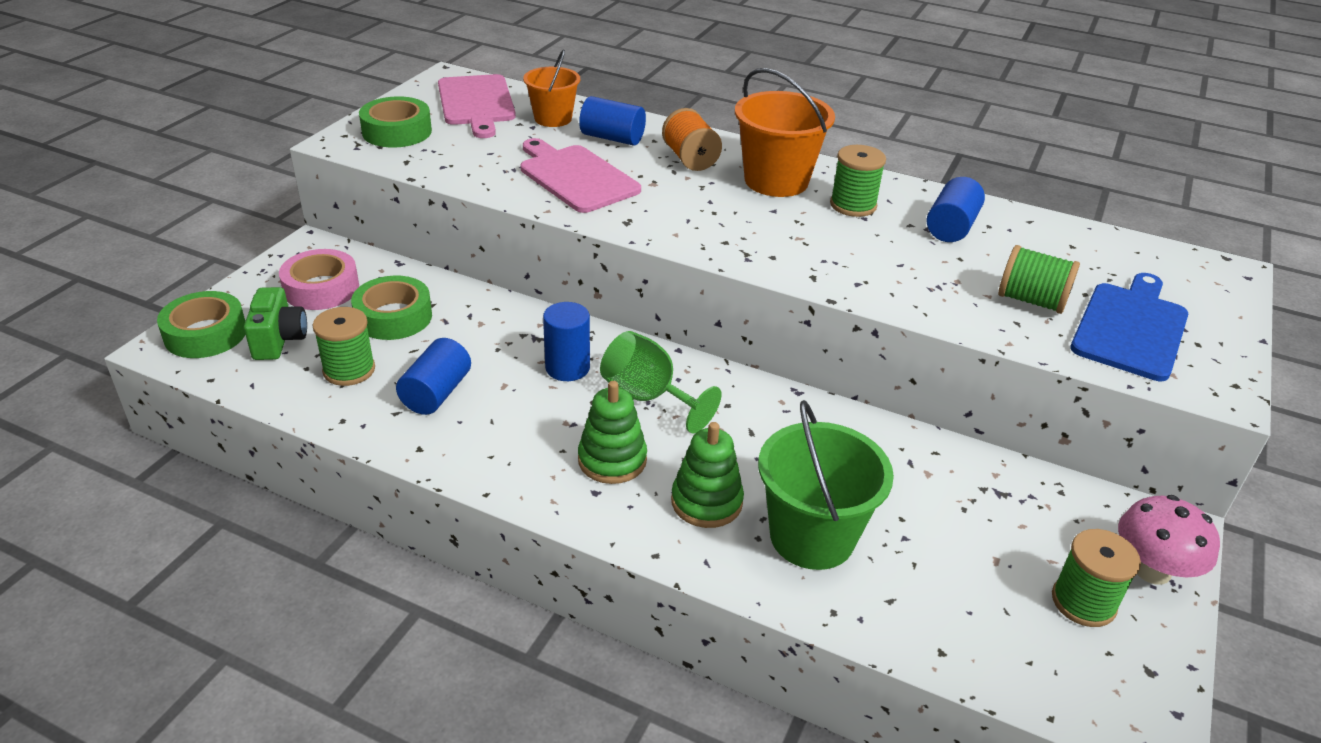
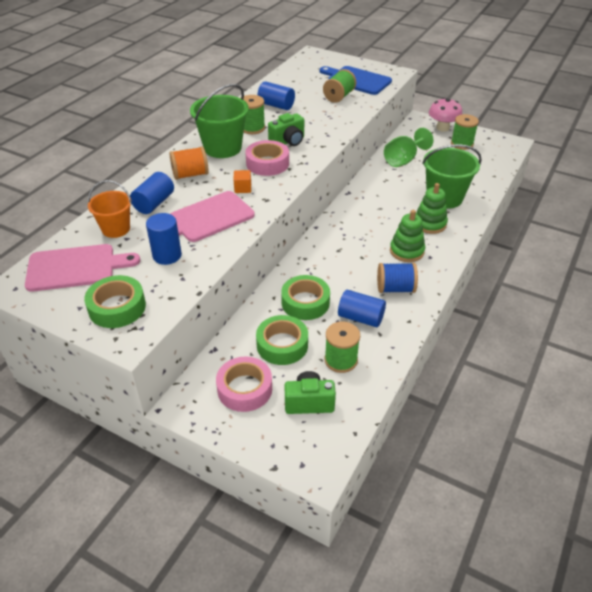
camera: 85 degrees left, 5 degrees up
(205, 334) = (301, 449): green tape -> green tape (305, 302)
(504, 437) = (395, 288): none -> blue spool
(567, 368) = (334, 266): blue cylinder -> blue cylinder (167, 255)
(648, 397) = (357, 238): green goblet -> green goblet (403, 160)
(657, 201) = (243, 188): none -> orange cube
(736, 221) = (267, 163): none -> pink tape
(776, 181) = (222, 148): orange bucket -> green bucket
(816, 240) = (288, 142): none -> green camera

